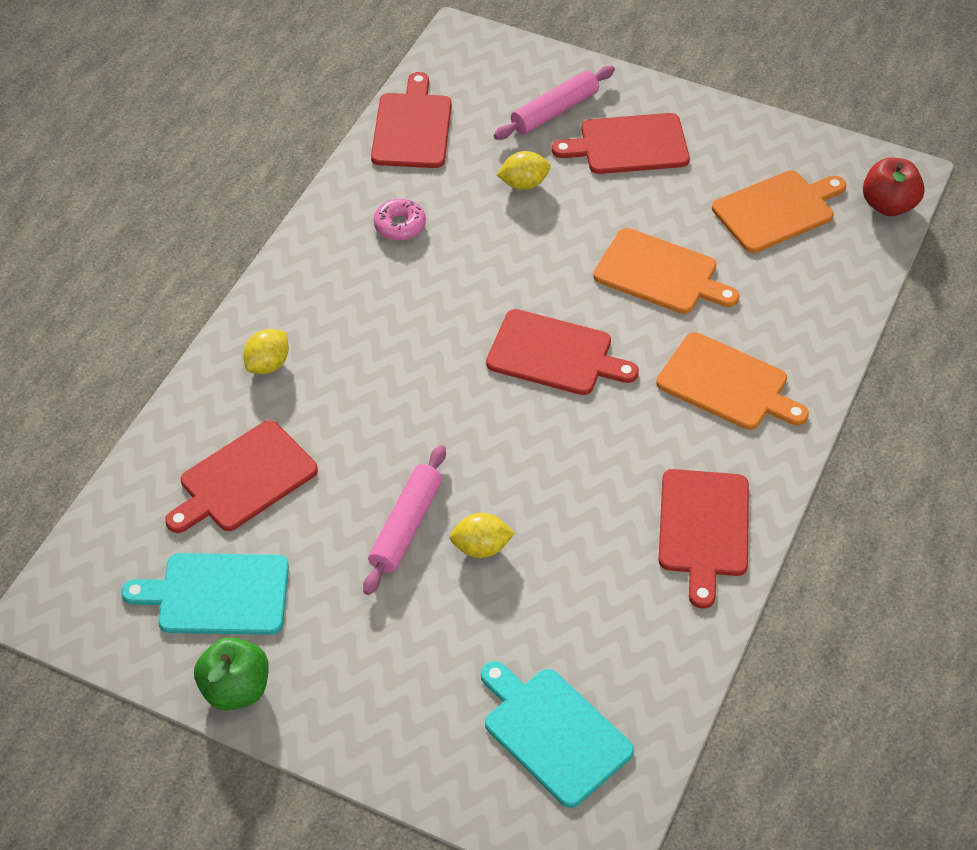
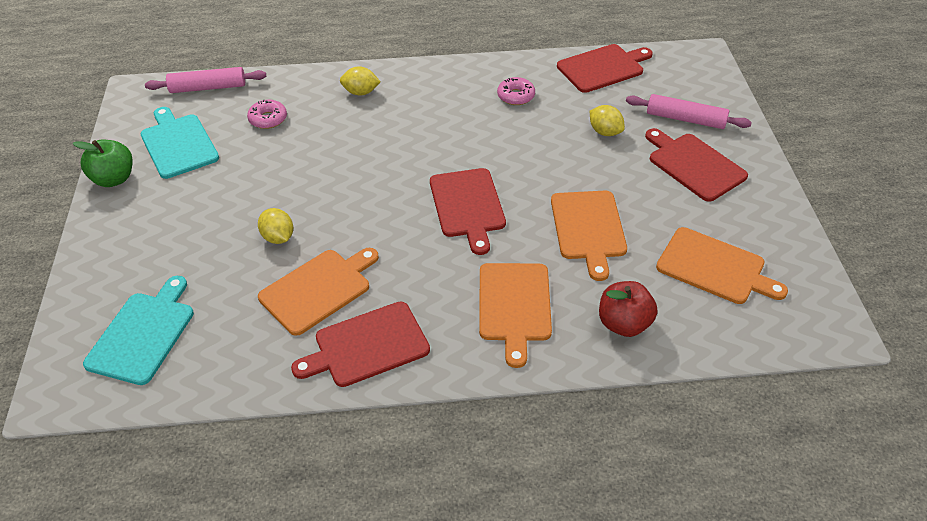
camera: 60 degrees right, 5 degrees down
(244, 479) = (268, 119): red cutting board -> pink donut
(405, 526) = (274, 197): pink rolling pin -> pink rolling pin (208, 87)
(593, 540) = (318, 289): none -> orange cutting board
(888, 205) = (793, 334): red apple -> red apple (624, 324)

